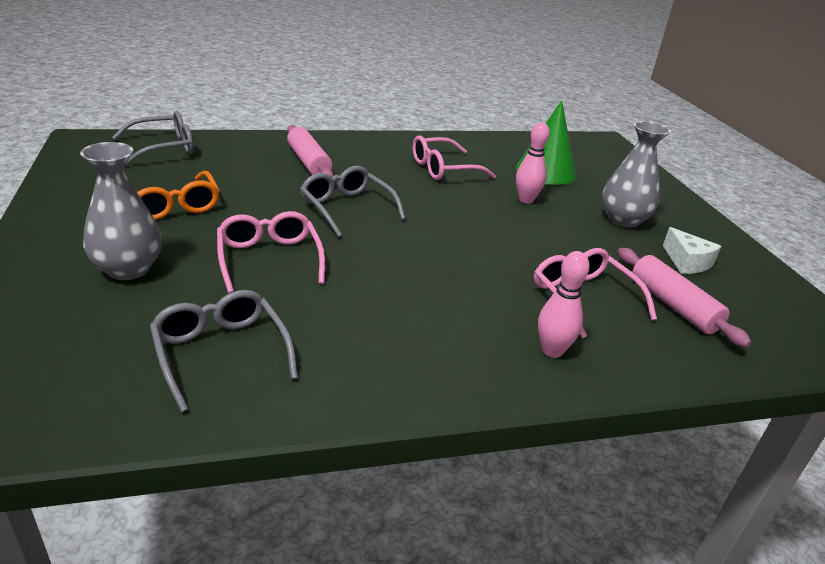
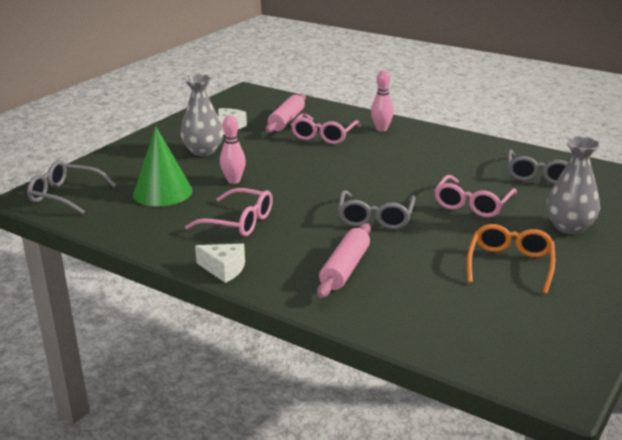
camera: 130 degrees left, 5 degrees down
(163, 148) = (472, 339): grey glasses -> grey glasses (66, 195)
(388, 139) = (224, 269): none -> white cheese

